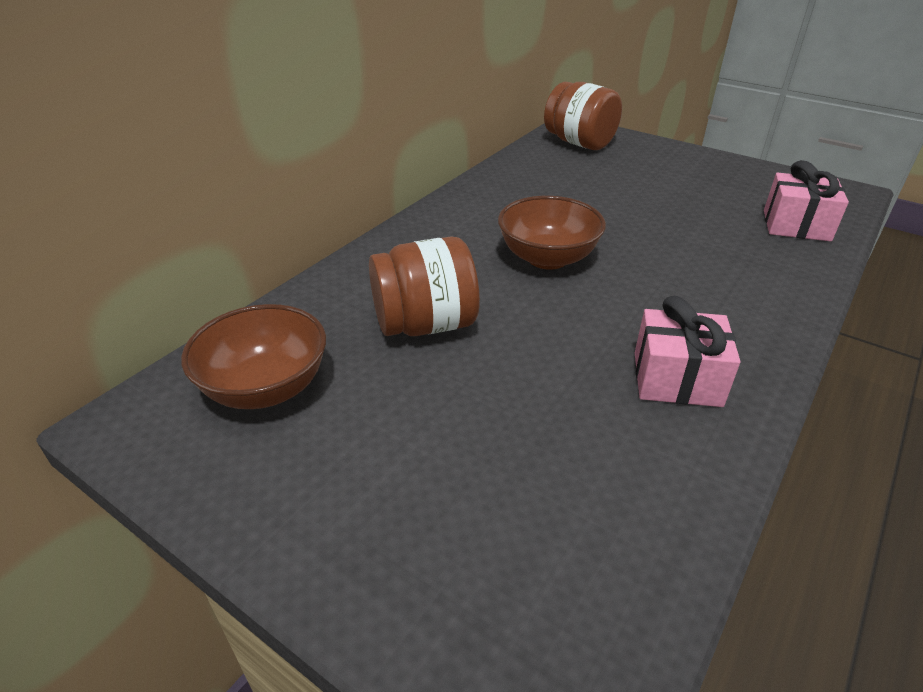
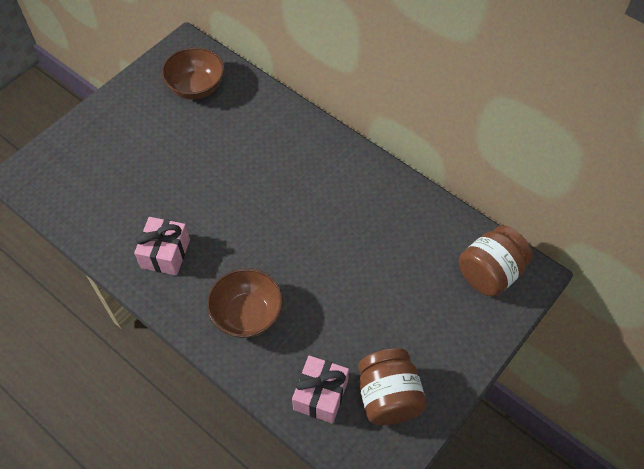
camera: 95 degrees right, 20 degrees up
(425, 324) = (233, 148): brown jar -> brown jar (388, 397)
(547, 258) = (293, 215): brown bowl -> brown bowl (247, 314)

